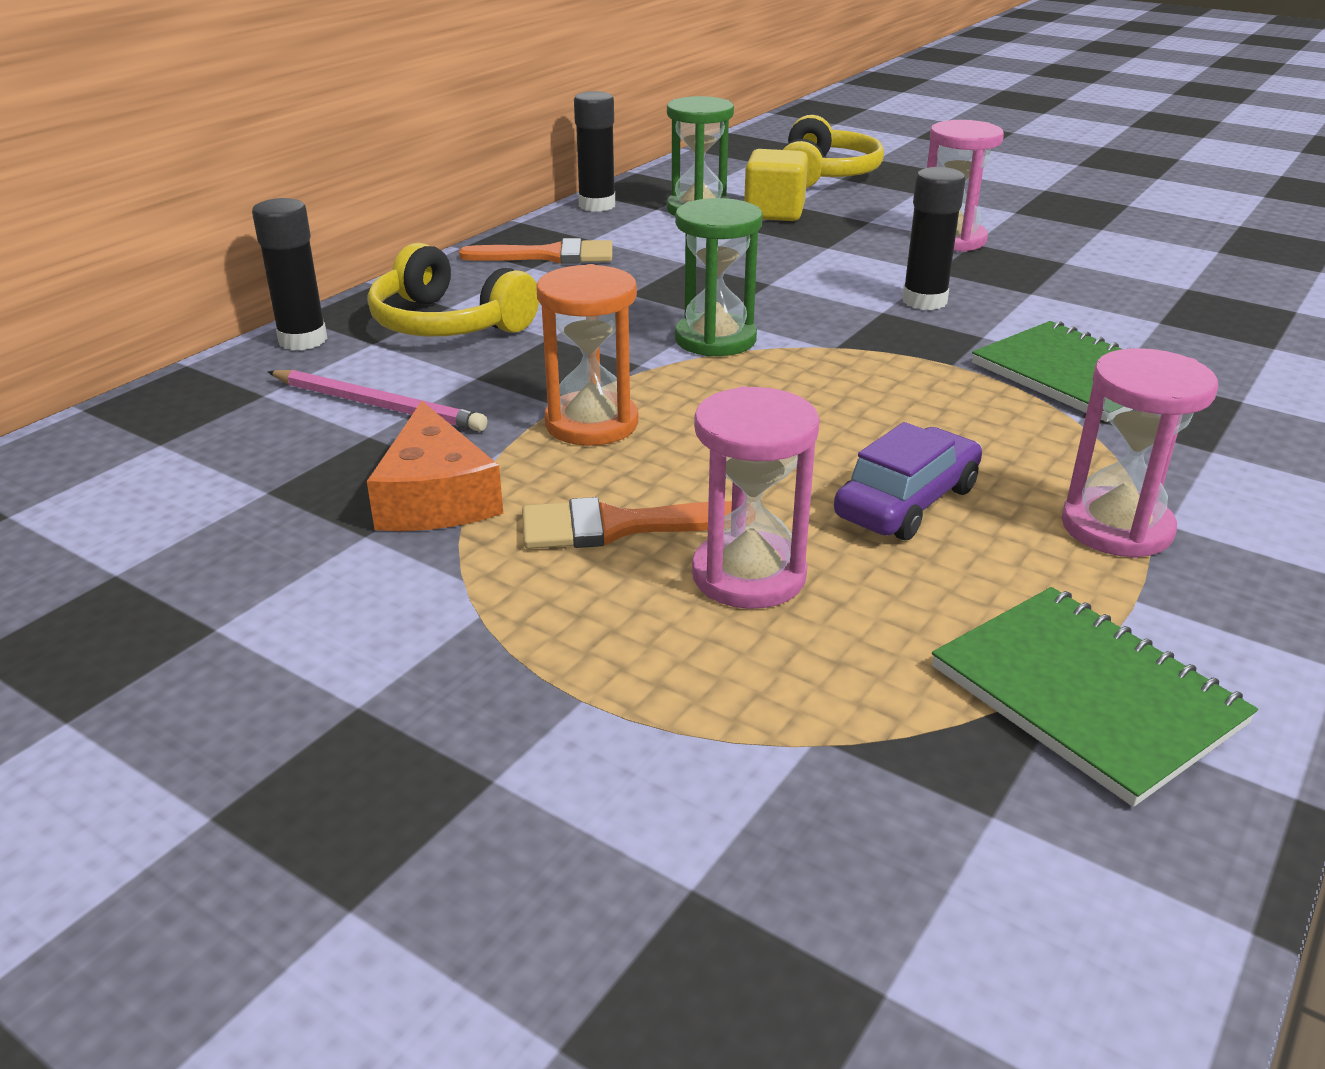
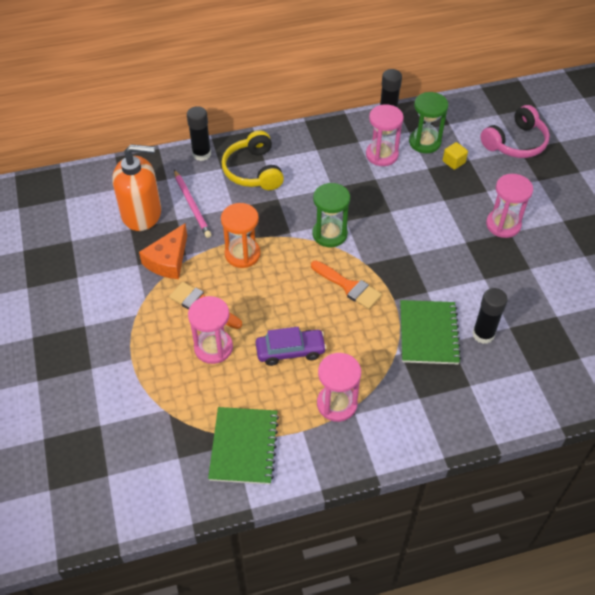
camera: 40 degrees right, 20 degrees up
(268, 459) = (142, 213): none -> orange soap dispenser
(550, 255) = (330, 145): orange brush -> orange brush (349, 286)
(654, 239) = (382, 155): none -> pink hourglass
(774, 212) = (453, 162): yellow cube -> yellow cube, size x0.62
(825, 174) = (516, 143): yellow headphones -> pink headphones
(924, 301) = (434, 258): black glue stick -> black glue stick (483, 334)

